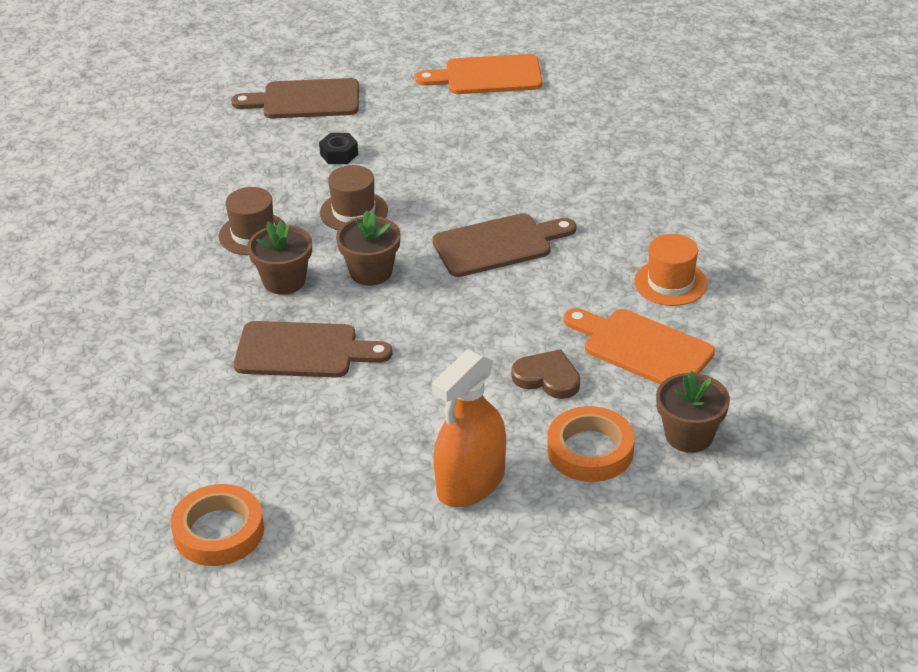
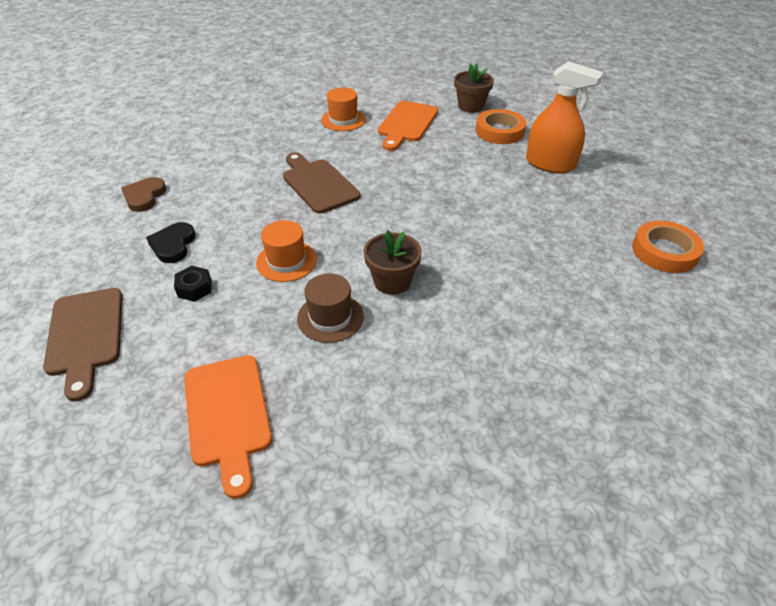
camera: 105 degrees left, 5 degrees up
(303, 351) = (472, 252): brown cutting board -> none
(353, 212) = (286, 261): brown hat -> orange hat
(371, 272) = (366, 236): brown flower pot -> none
(416, 140) = (173, 245): none -> black heart
(487, 76) = (69, 221): orange cutting board -> orange cutting board (228, 415)
(547, 378) = (448, 150): brown heart -> brown heart (144, 196)

